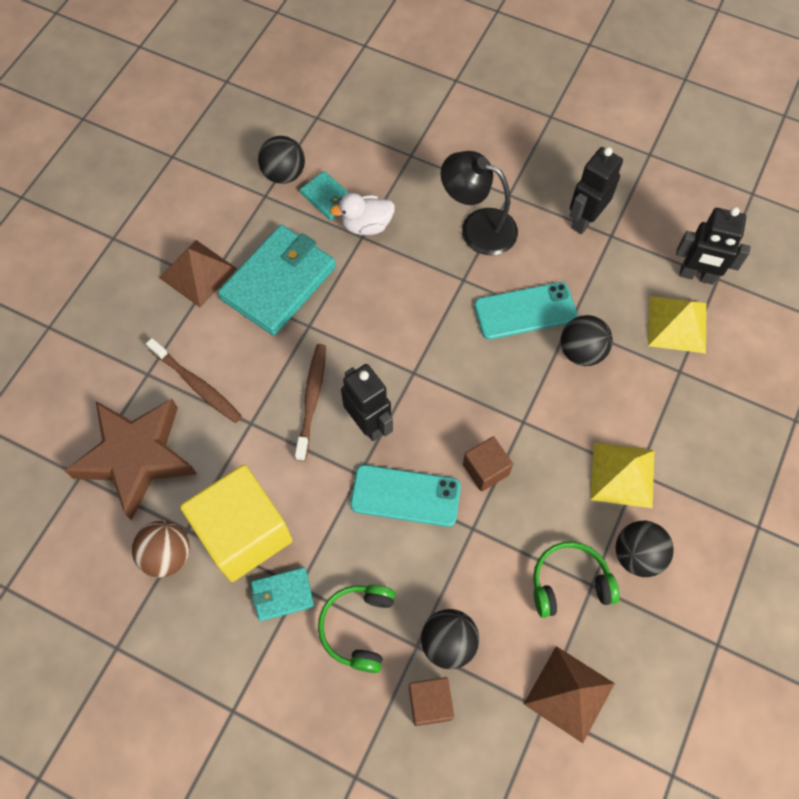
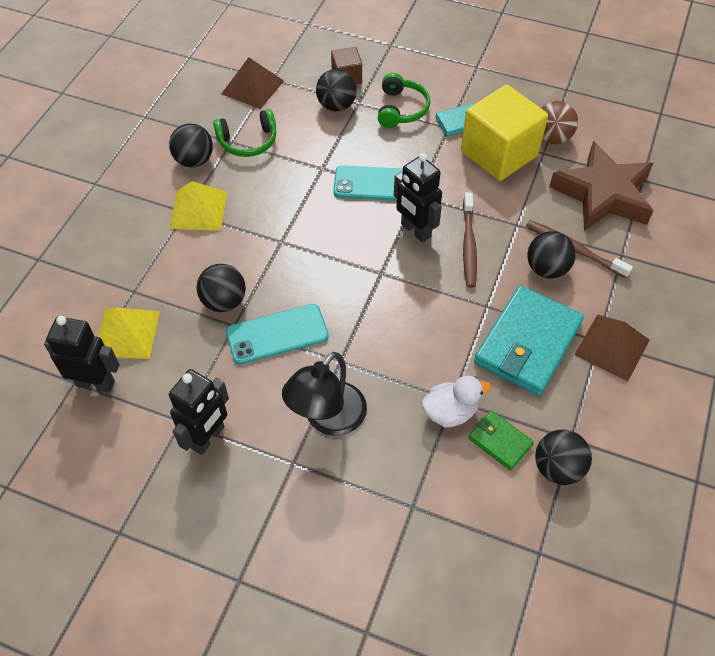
camera: 175 degrees right, 10 degrees down
(234, 363) = (546, 269): none -> black ball
(328, 198) = (500, 441): turquoise wallet -> green wallet
(477, 227) = (328, 419): black lamp -> black lamp turned 105 degrees clockwise
(485, 469) = (313, 205): brown cube -> none

